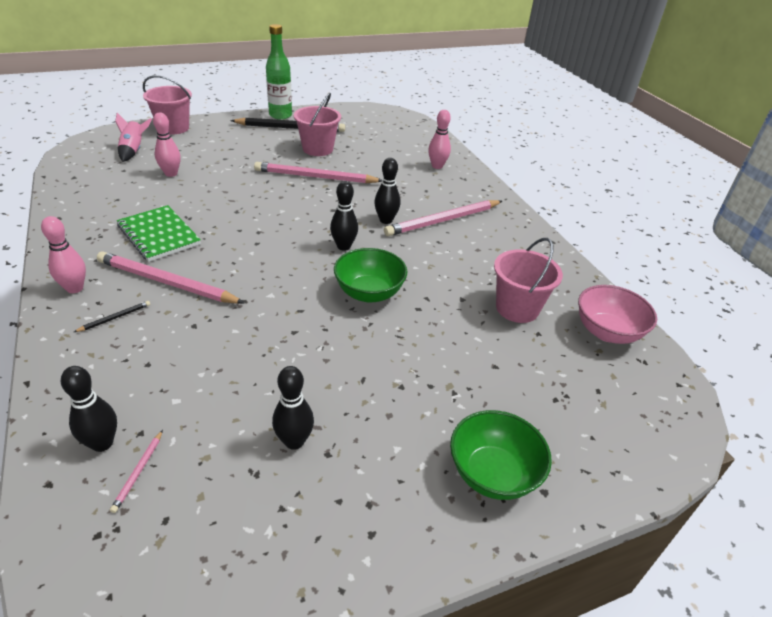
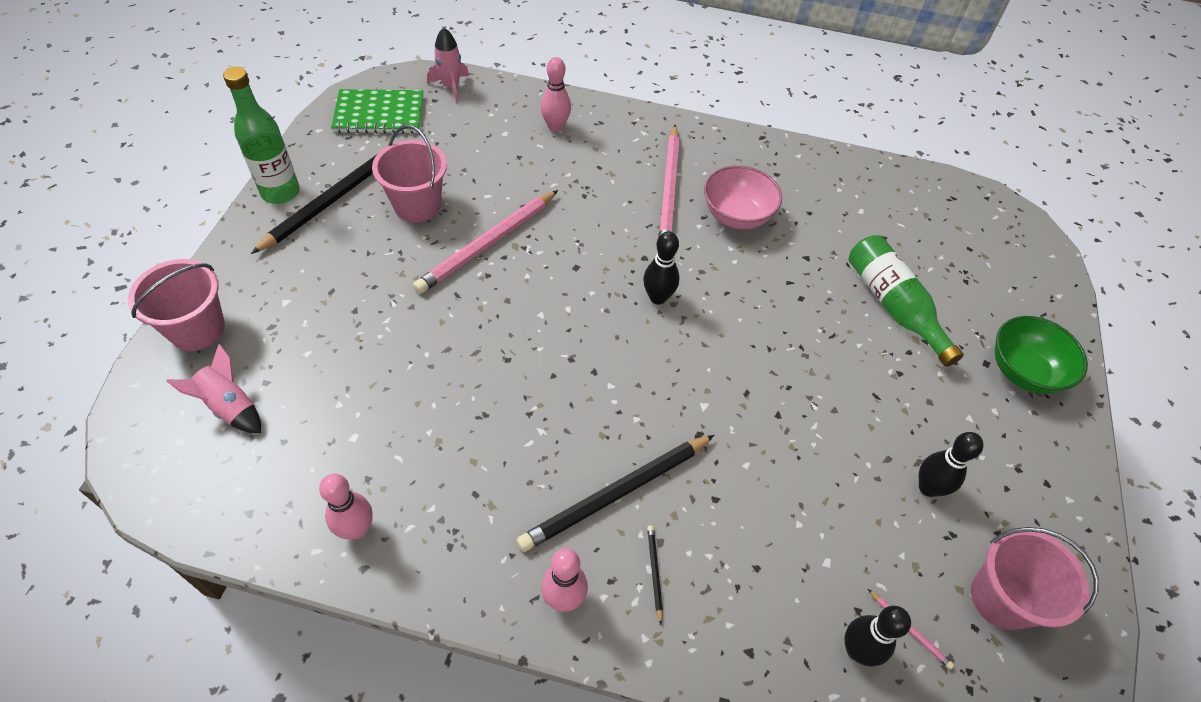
camera: 55 degrees left, 15 degrees up
(159, 235) = (503, 463): green notebook -> green notebook (379, 114)
(166, 282) = (616, 494): pink pencil -> black pencil
(171, 174) = (346, 388): pink bowling pin -> pink bowling pin (356, 529)
(369, 293) = (754, 321): green bowl -> none
(386, 220) = (633, 234): black bowling pin -> none
(418, 128) = (451, 87): none -> pink rocket
(469, 360) = (893, 305): none -> green bottle
(517, 308) = (844, 228): pink bucket -> pink bucket (1001, 598)
(607, 332) = (908, 193): pink bowl -> pink bowl (736, 216)

